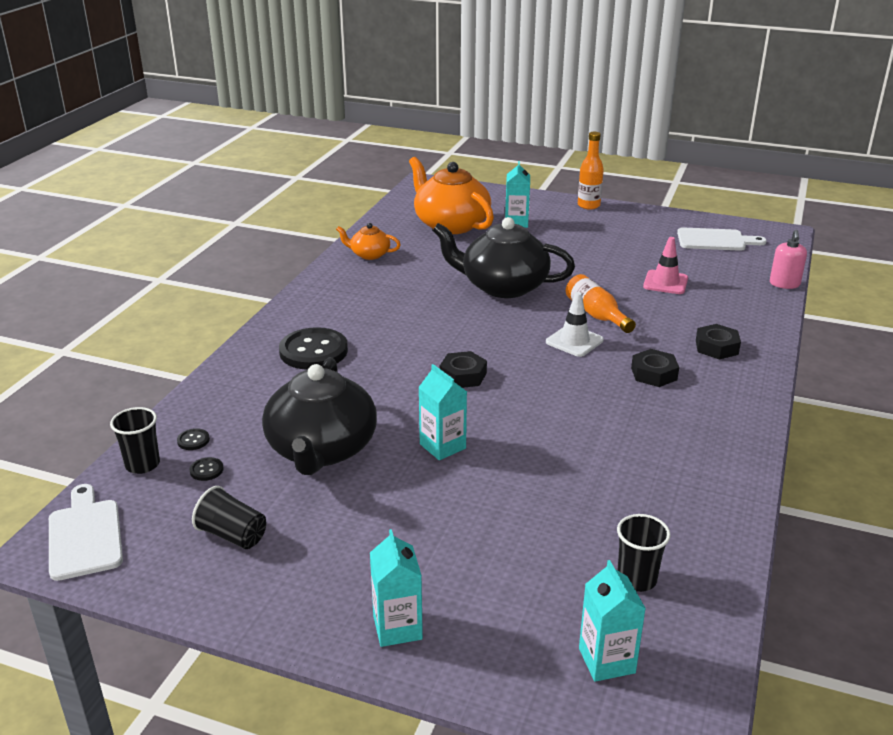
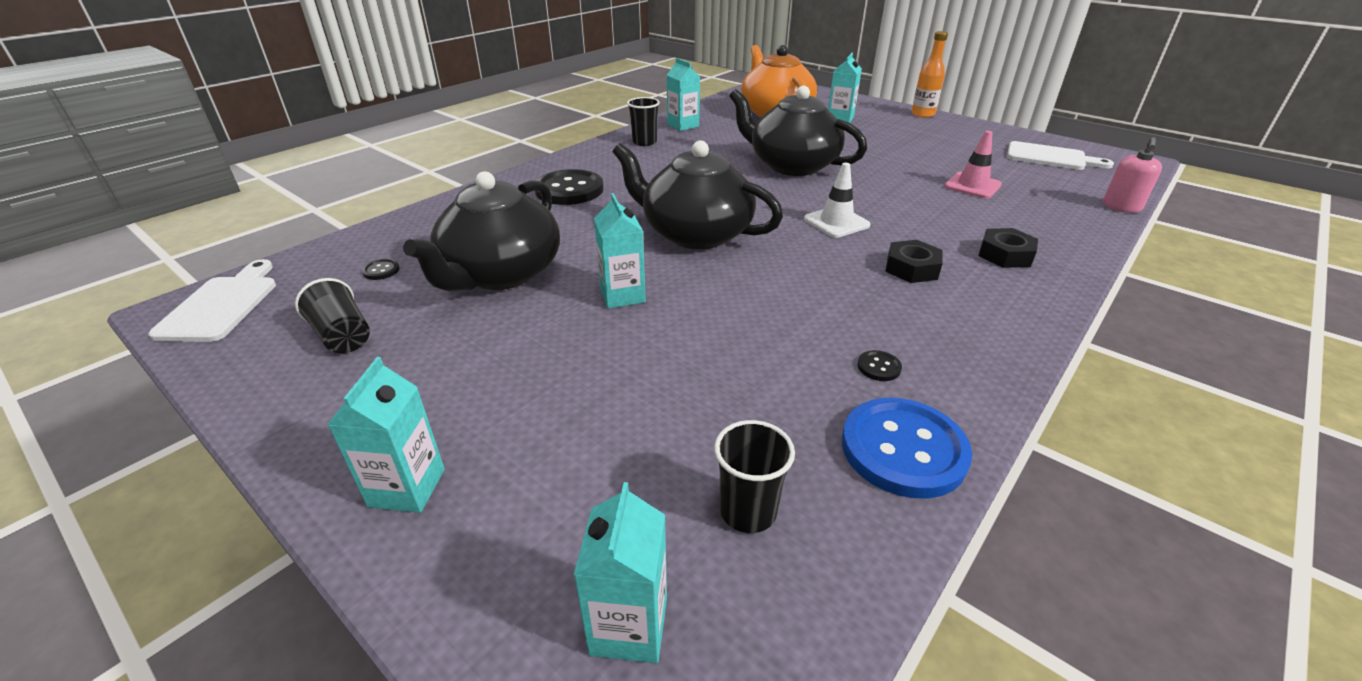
camera: 20 degrees right, 5 degrees up
(142, 464) = (334, 254): black cup -> black cup (644, 142)
(193, 440) = (396, 243): black button -> black button (879, 367)
(369, 254) = (683, 125): orange teapot -> turquoise carton
(463, 375) = (695, 233): black nut -> black teapot
(596, 315) = (876, 203): orange bottle -> none
(711, 515) = (903, 449): none -> blue button

